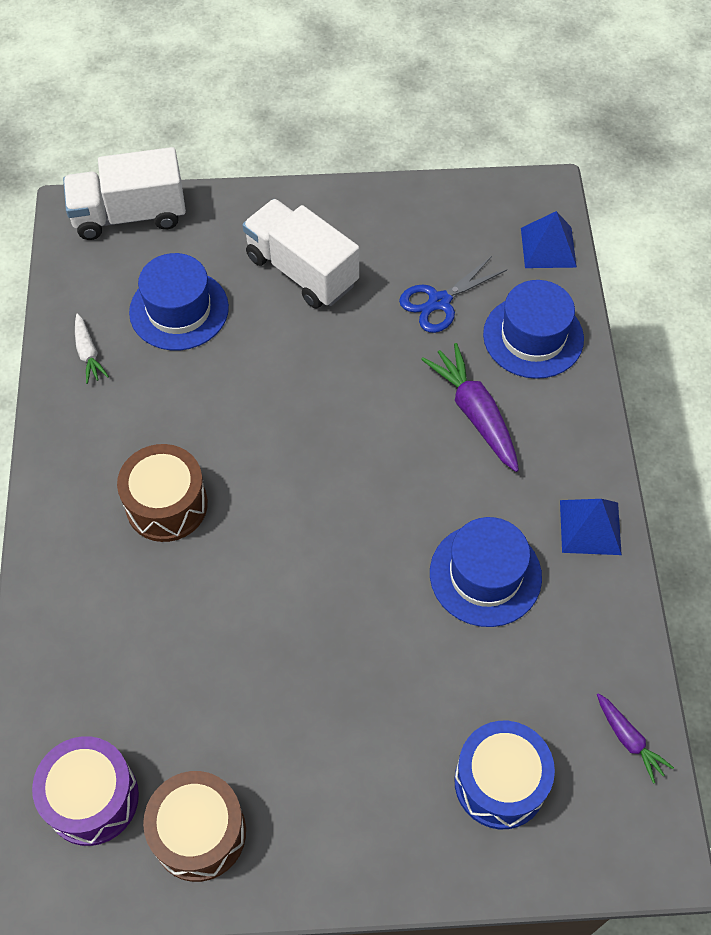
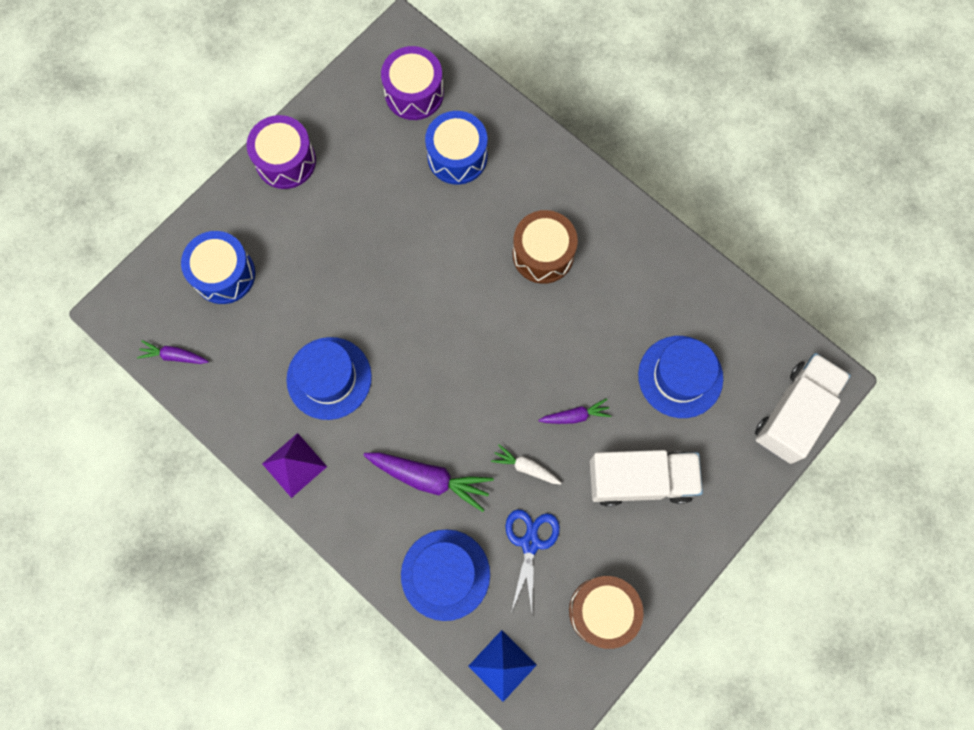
camera: 135 degrees right, 15 degrees up
(88, 353) = (695, 297): white carrot -> white carrot (526, 467)
(132, 678) = (457, 156): none -> blue drum
(199, 833) = (348, 124): brown drum -> brown drum (602, 611)
(298, 355) = (575, 416): none -> purple carrot
(311, 856) = (286, 161): none -> purple drum
(590, 527) = (294, 465): blue pyramid -> purple pyramid

